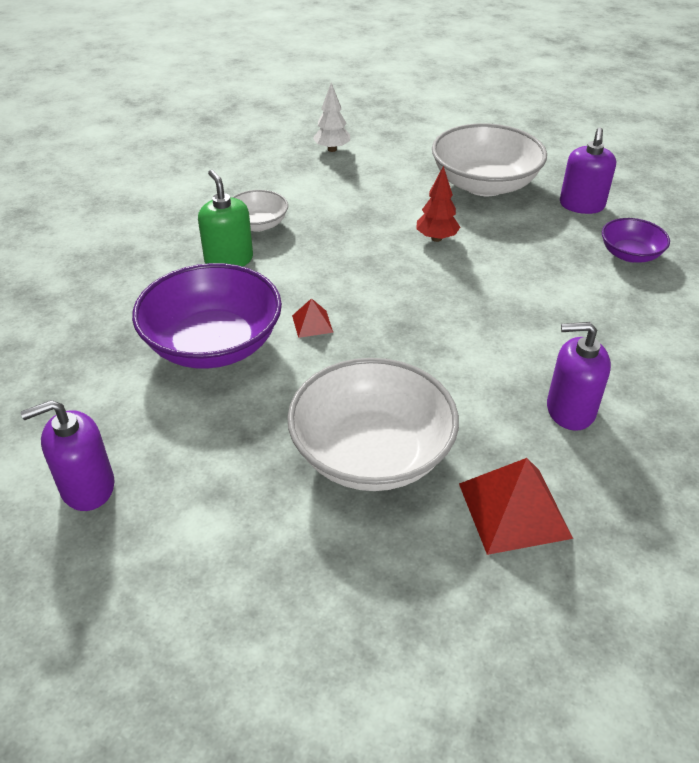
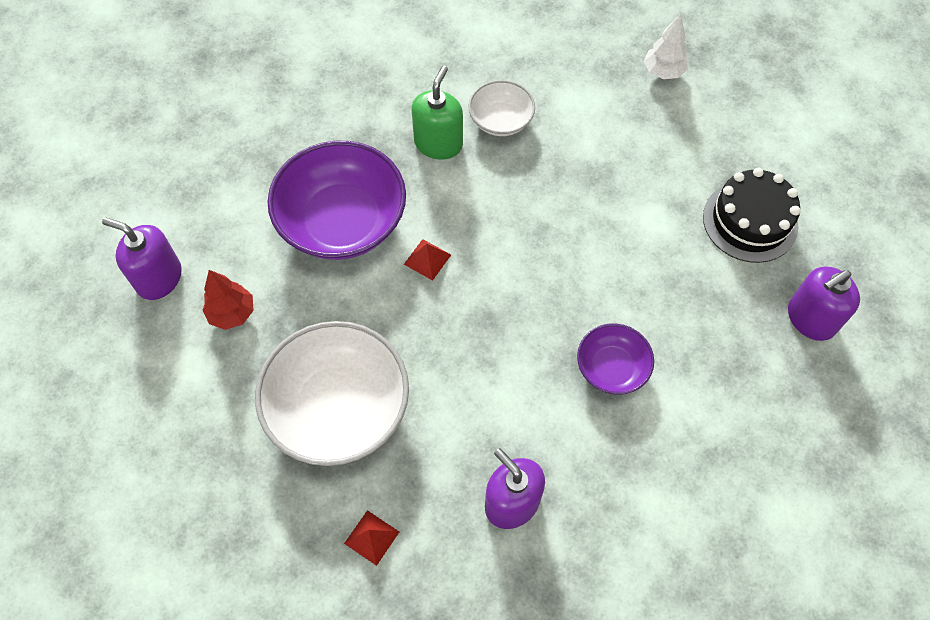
camera: 45 degrees right, 20 degrees up
(436, 238) = (625, 250): red tree -> red tree (232, 313)
(484, 184) = (750, 221): white bowl -> black cake
(514, 510) = (371, 537): red pyramid -> red pyramid, size x0.51
(630, 254) = (775, 409): purple bowl -> purple bowl (612, 368)

